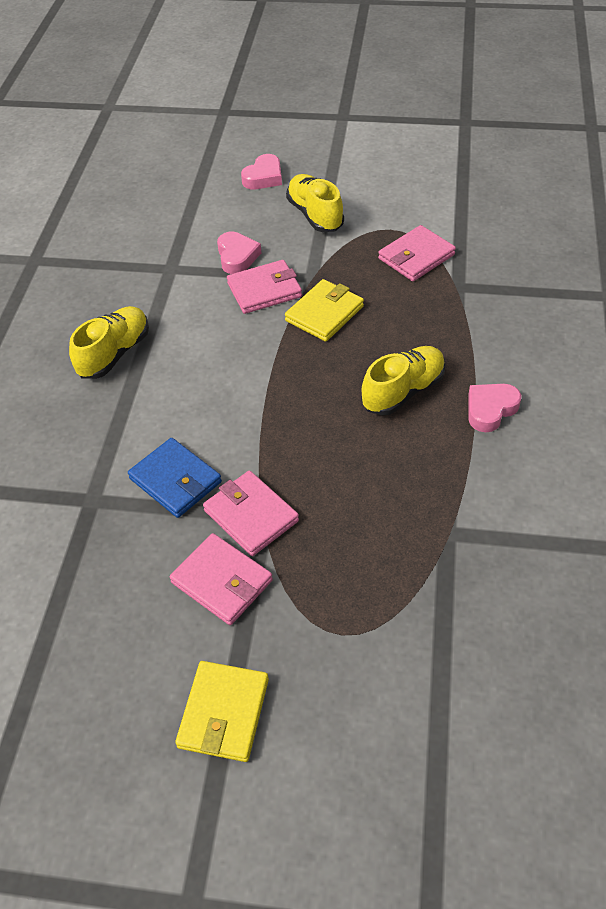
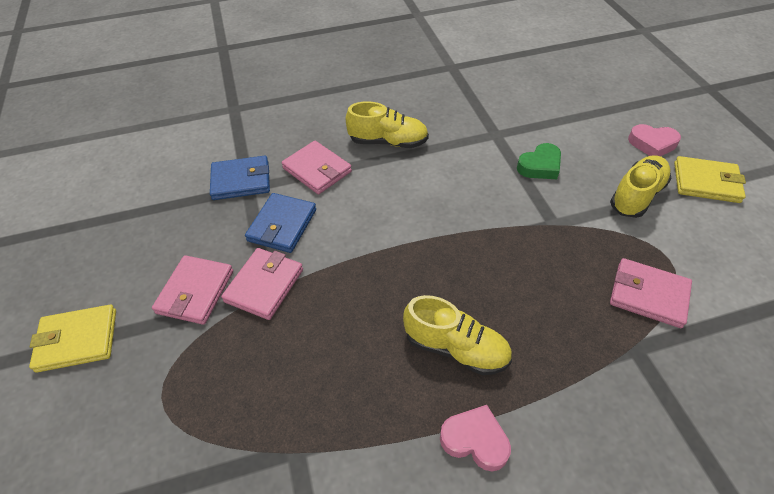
camera: 65 degrees right, 0 degrees up
(74, 504) = (241, 181): none -> blue wallet
(237, 256) = (540, 166): pink heart -> green heart
(264, 290) = (514, 198): pink wallet -> pink wallet (317, 170)
(324, 313) = (515, 250): yellow wallet -> yellow wallet (706, 182)

